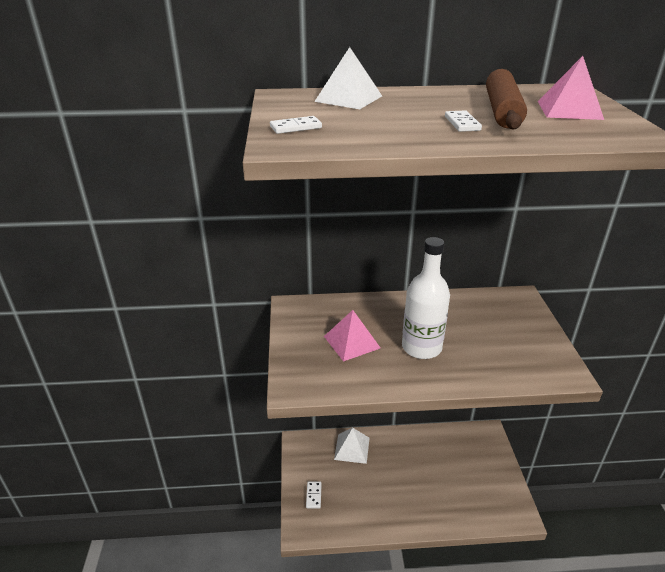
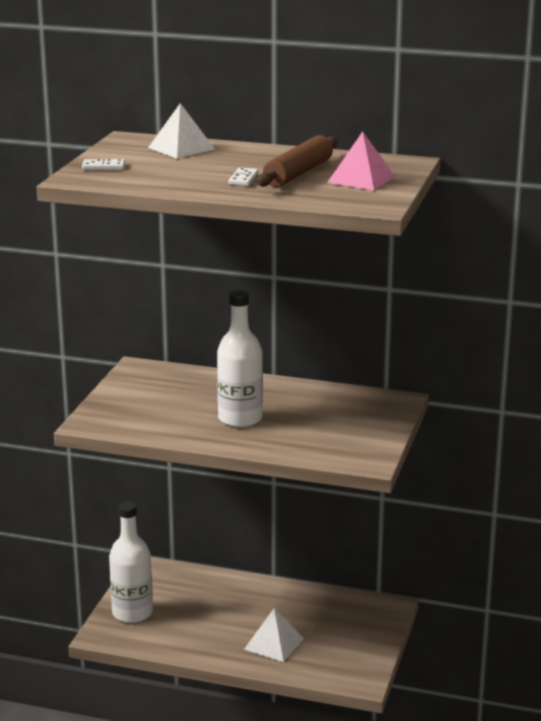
camera: 20 degrees right, 10 degrees down
(313, 495) = (132, 613): white domino -> white bottle
(352, 342) = (173, 403): pink pyramid -> none
(352, 448) = (205, 584): white pyramid -> white pyramid (274, 643)

